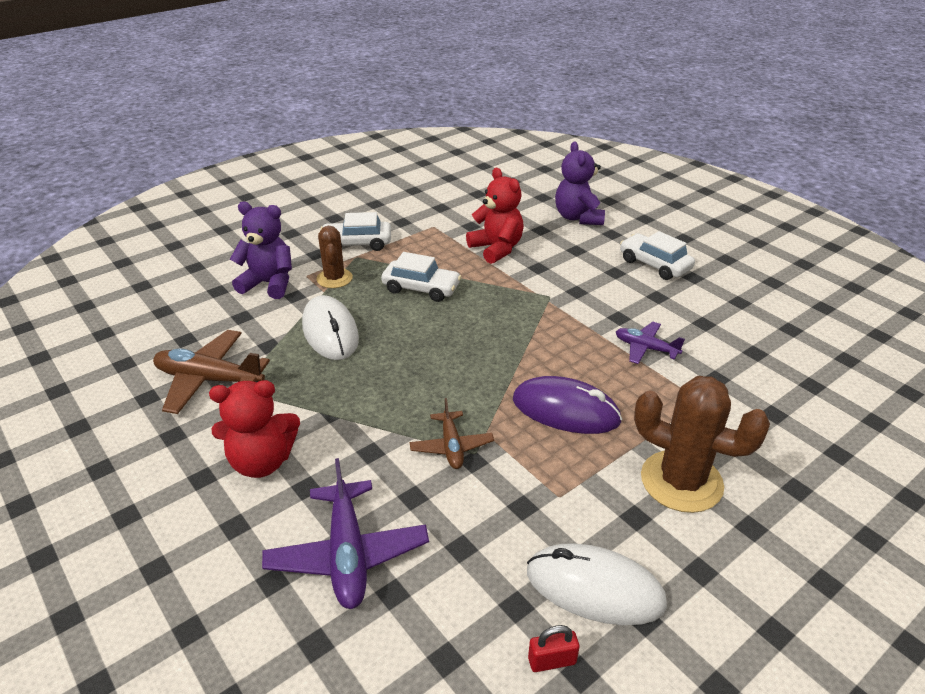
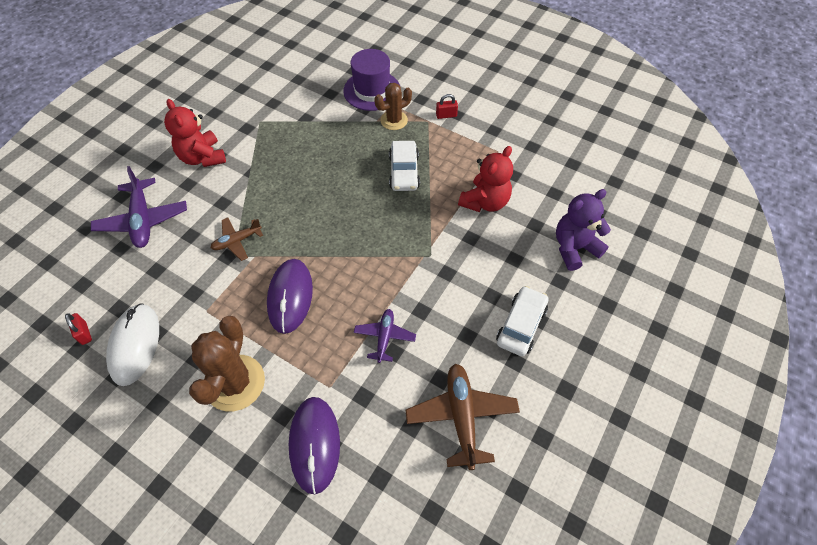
camera: 70 degrees right, 20 degrees up
(209, 379) = (264, 106): brown plane -> brown plane (461, 416)
(269, 284) = (372, 90): purple teddy bear -> purple hat
(330, 332) = (331, 141): white mouse -> none
(347, 554) = (143, 220): purple plane -> purple plane turned 75 degrees counterclockwise
(357, 243) = (446, 115): white car -> red padlock
(772, 425) = (314, 444): none -> purple mouse

